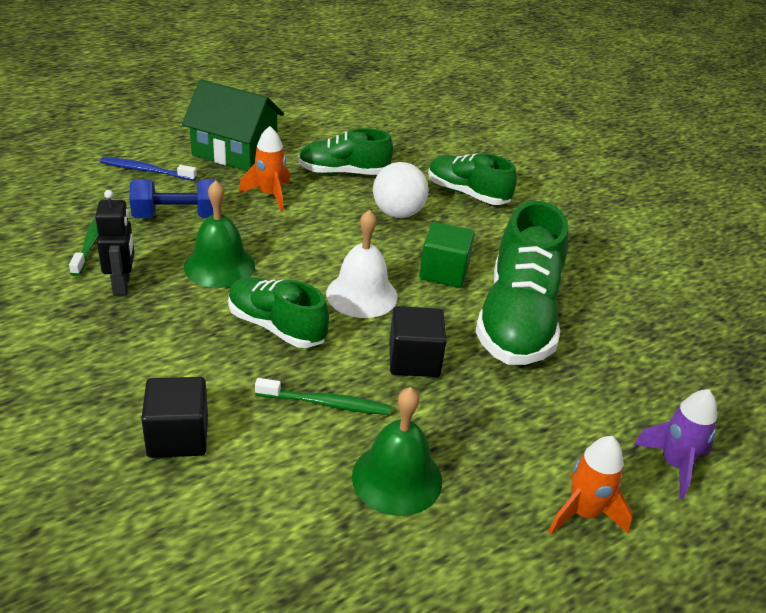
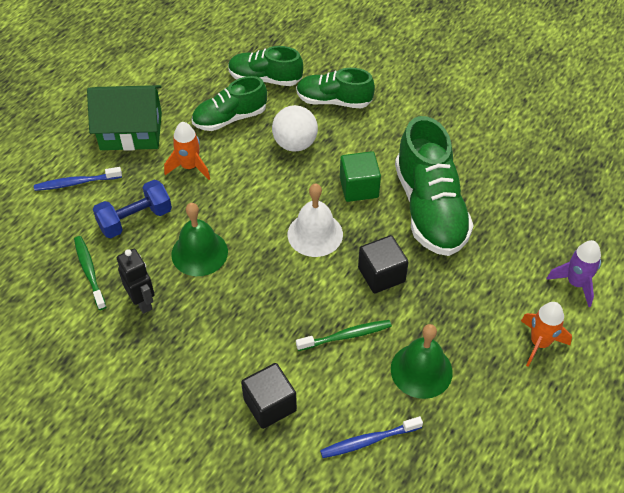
camera: 20 degrees left, 15 degrees up
(270, 529) = (368, 441): none -> blue toothbrush
(276, 326) = (275, 288): green shoe -> green shoe (265, 79)

